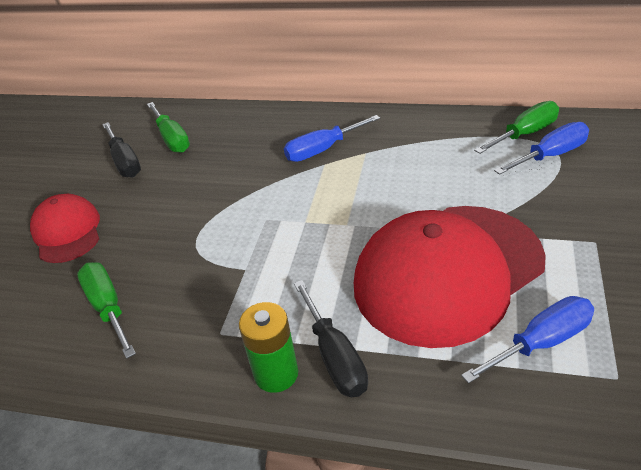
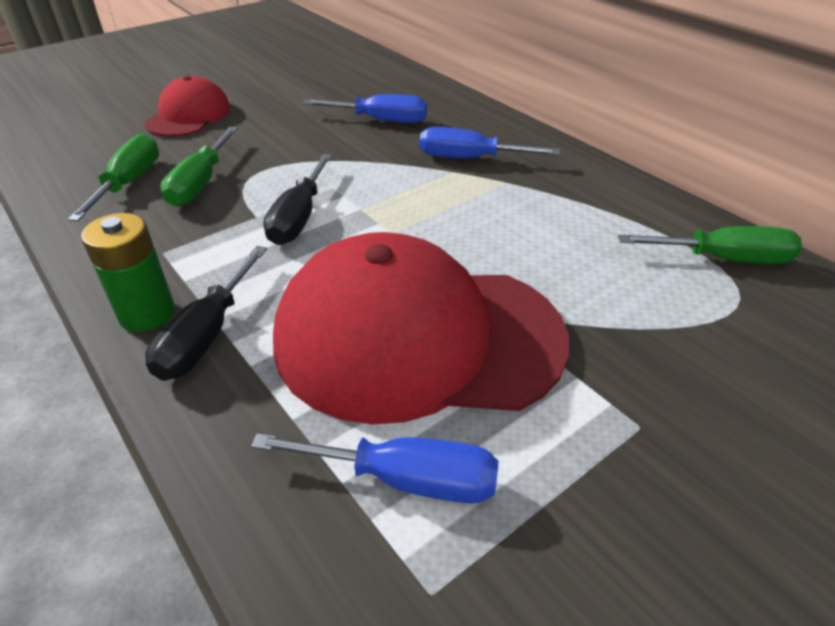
camera: 35 degrees right, 0 degrees up
(125, 162) = (300, 87): black screwdriver -> black screwdriver (299, 218)
(172, 139) = (359, 87): green screwdriver -> green screwdriver (200, 183)
(550, 155) = (724, 299): blue screwdriver -> blue screwdriver (381, 120)

